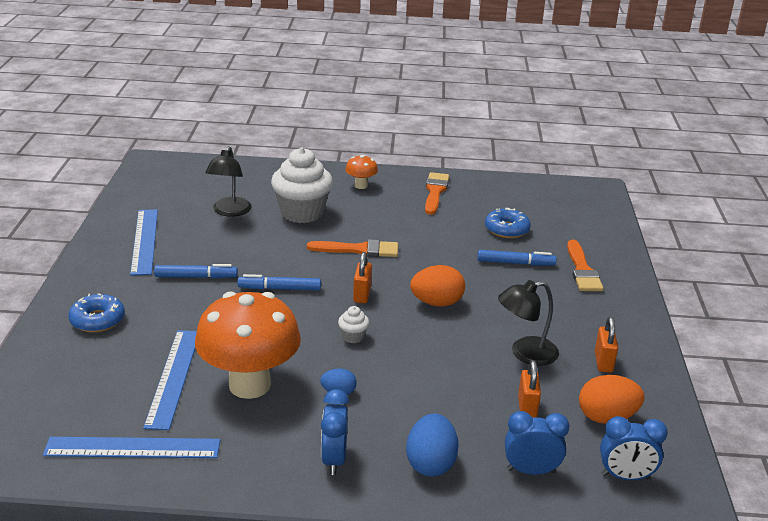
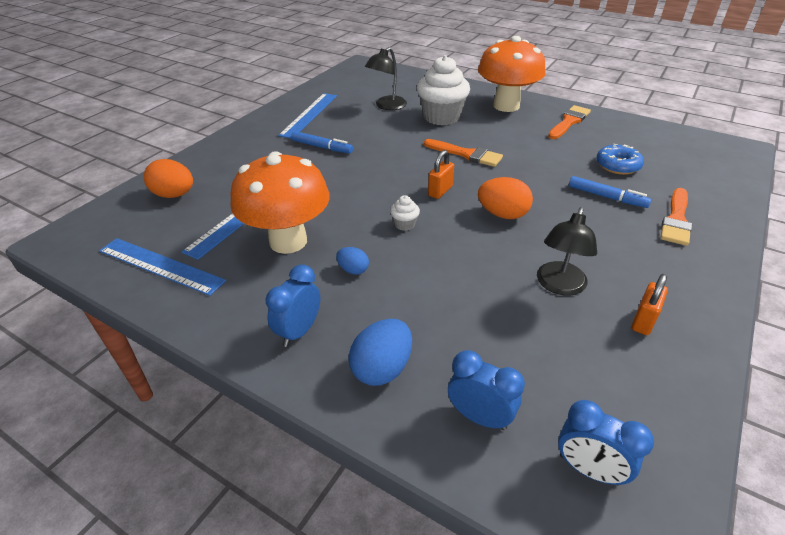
camera: 30 degrees right, 10 degrees up
(97, 320) = (228, 162): blue donut -> none
(279, 289) = (376, 170): blue marker -> none
(361, 186) = (506, 106): orange mushroom -> orange mushroom, size x2.28
(525, 353) = (559, 286): black lamp -> black lamp turned 75 degrees counterclockwise
(527, 408) = (523, 343): orange padlock -> none
(606, 417) = (609, 386): orange egg -> orange egg (174, 195)

